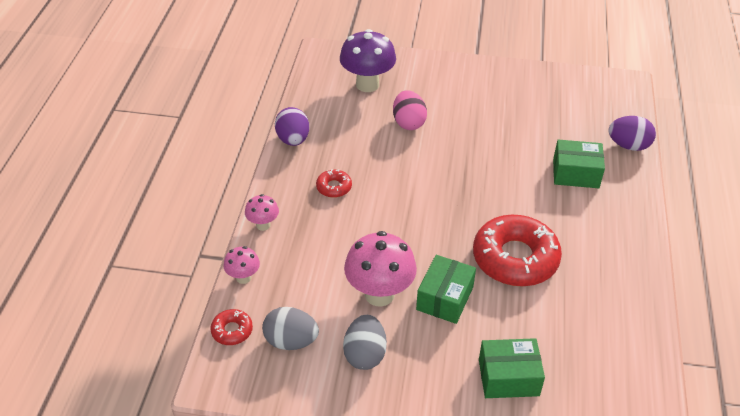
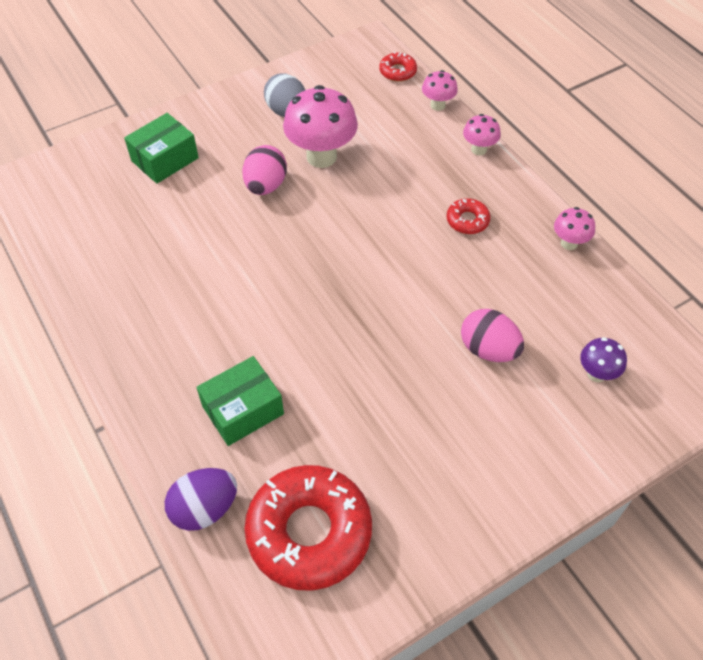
camera: 140 degrees right, 10 degrees up
(291, 341) = (349, 89): grey egg -> none
(293, 140) = (569, 243): purple egg -> pink mushroom
(367, 84) = (596, 374): purple mushroom -> purple mushroom, size x0.52
(444, 298) = (266, 186): green box -> pink egg
(515, 258) = (233, 259): red donut -> red donut (309, 532)

